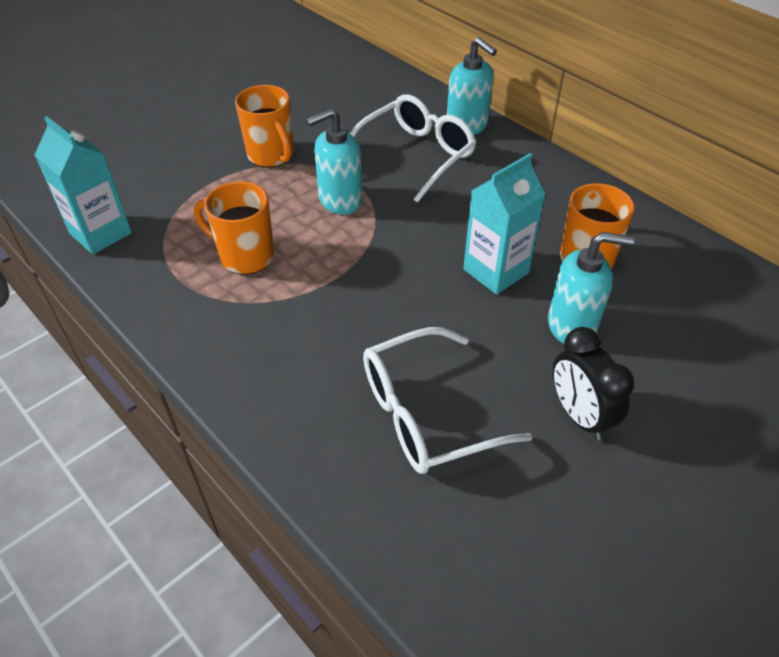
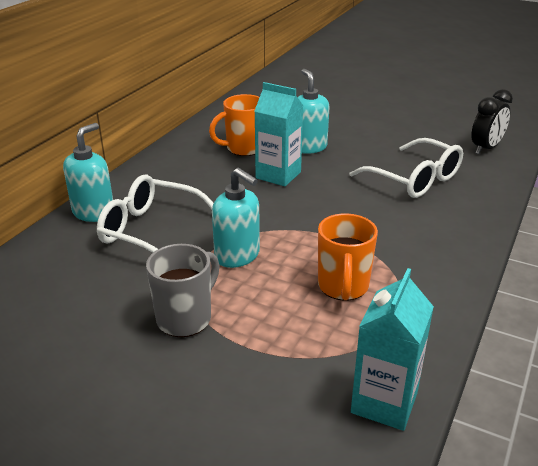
camera: 110 degrees left, 15 degrees down
(271, 155) = (185, 318): orange mug -> grey mug
(579, 415) = (372, 140): black clock -> black clock (486, 148)

